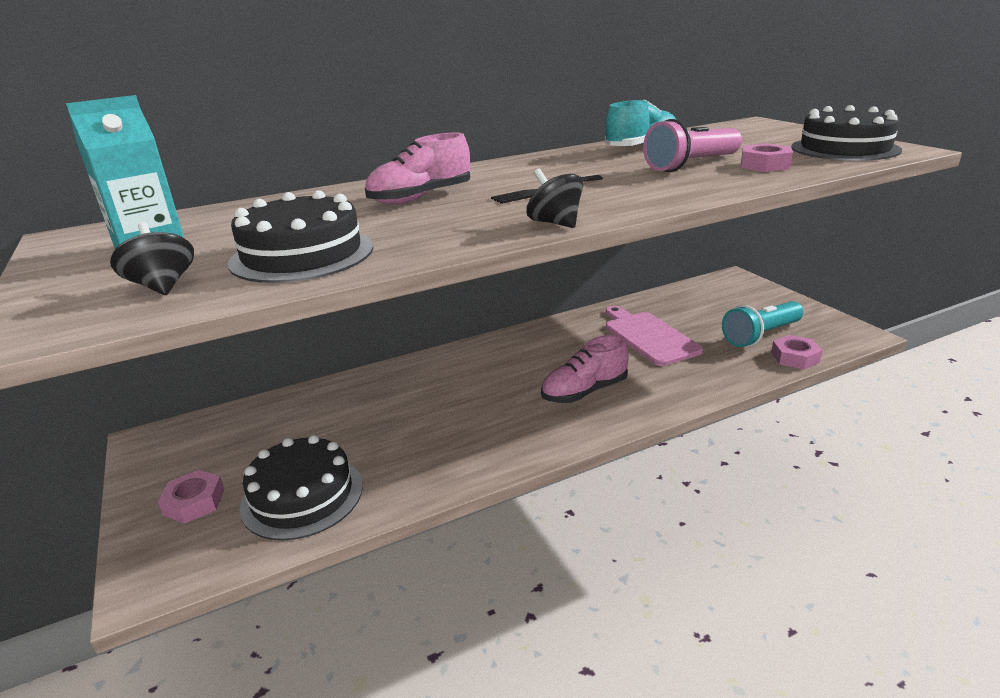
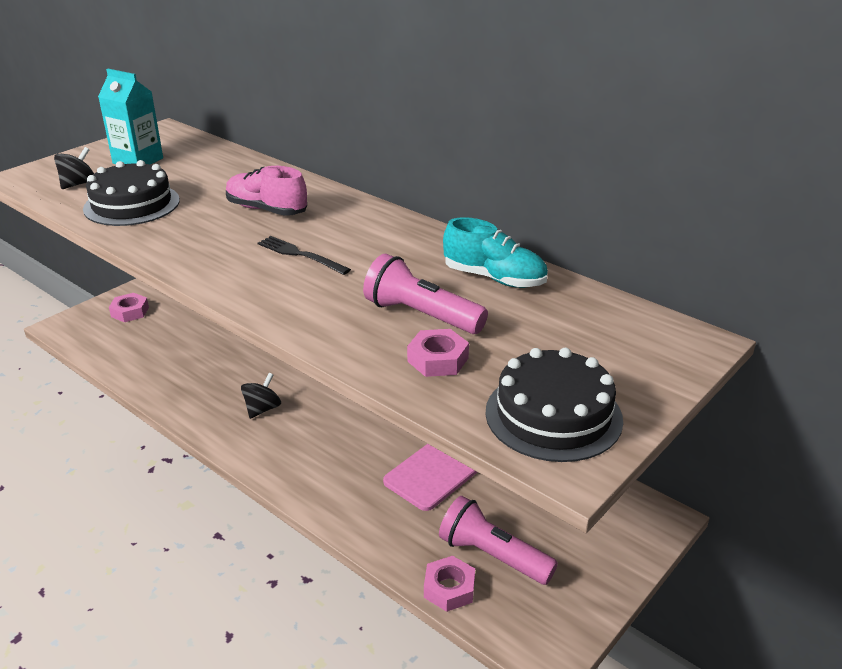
camera: 65 degrees right, 5 degrees up
(302, 496) = (143, 347): black cake -> none
(555, 223) = (206, 275): black spinning top -> black spinning top (262, 409)
(584, 391) = (314, 442): pink shoe -> none
(761, 335) = (492, 556): turquoise flashlight -> pink flashlight

